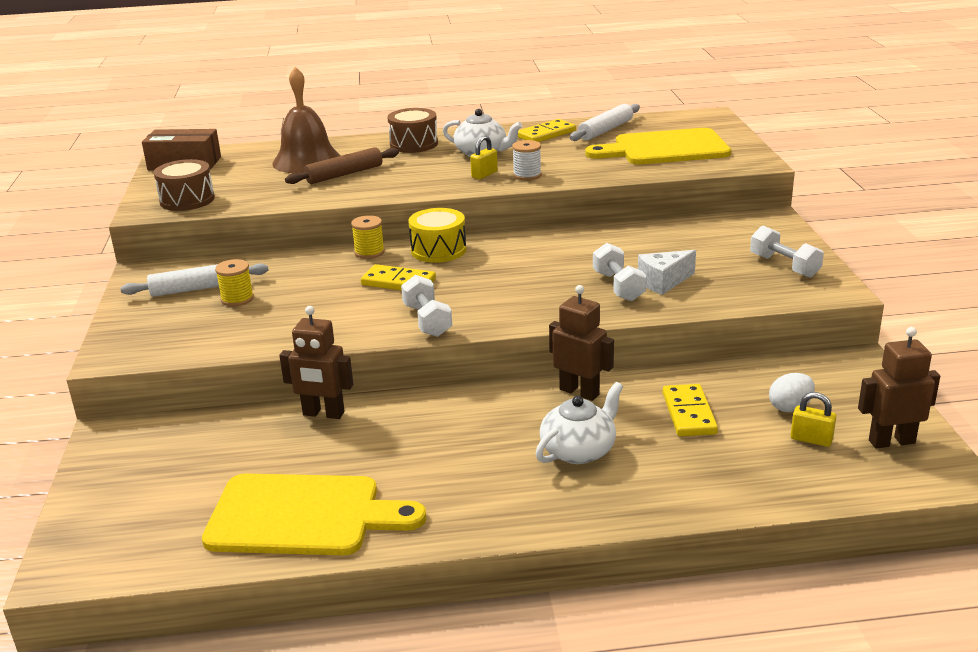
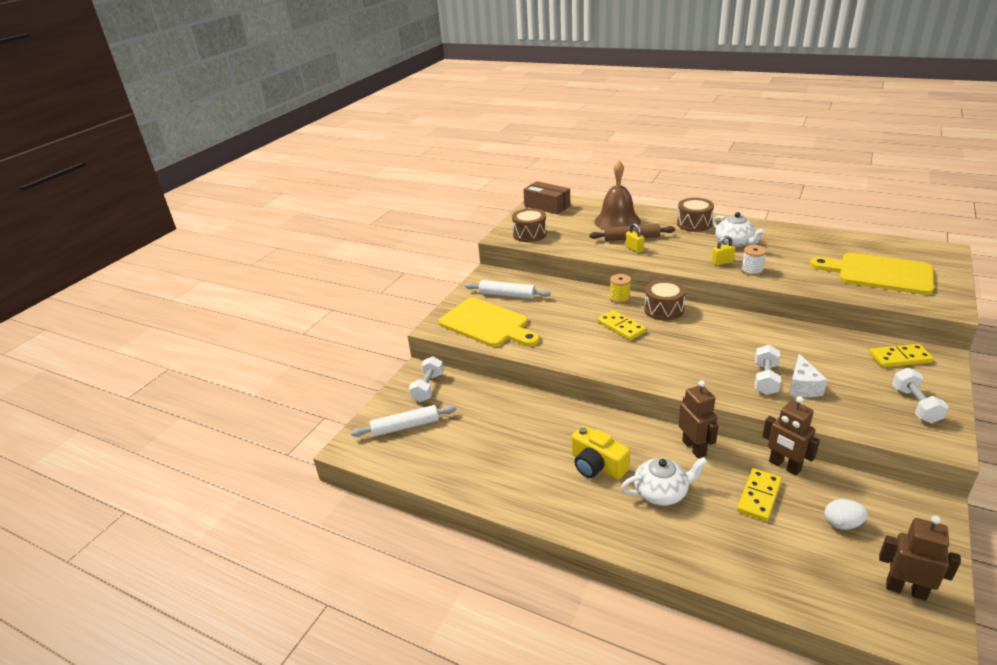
camera: 35 degrees right, 5 degrees up
(237, 299) = (522, 309): yellow spool -> none
(303, 516) = (474, 466): yellow cutting board -> yellow cutting board (487, 324)
(323, 414) = (530, 402): brown robot -> brown robot (784, 466)
(427, 321) = (617, 363): white dumbbell -> white dumbbell (428, 387)
(438, 250) = (663, 310): yellow drum -> brown drum
(476, 451) = (597, 465): none -> yellow camera
(546, 134) = (794, 237): yellow domino -> yellow domino (900, 358)
(605, 130) = (843, 244): white rolling pin -> white rolling pin (405, 426)
(663, 282) = (802, 387): white cheese -> white cheese turned 90 degrees counterclockwise
(811, 439) = (838, 558): yellow padlock -> yellow padlock (634, 249)

